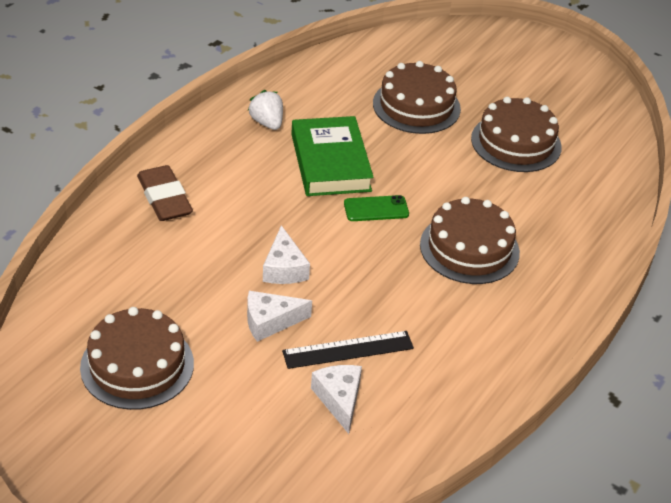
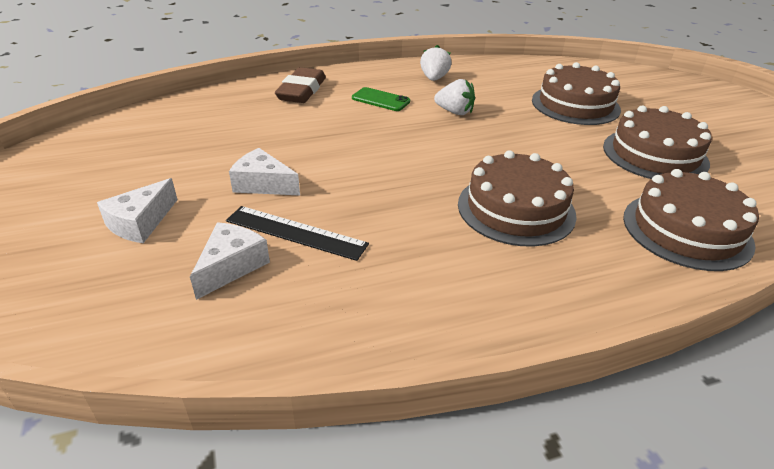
camera: 40 degrees right, 5 degrees down
(137, 365) = (129, 168): brown cake -> brown cake (686, 230)
(284, 268) = (326, 157): white cheese -> white cheese (141, 223)
(330, 162) = (454, 112): green book -> white strawberry
(376, 209) = (457, 150): green phone -> green phone (380, 100)

